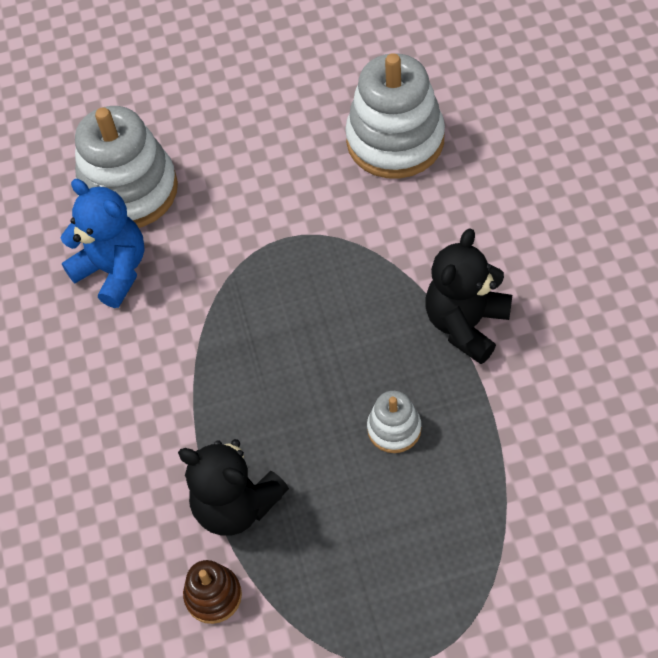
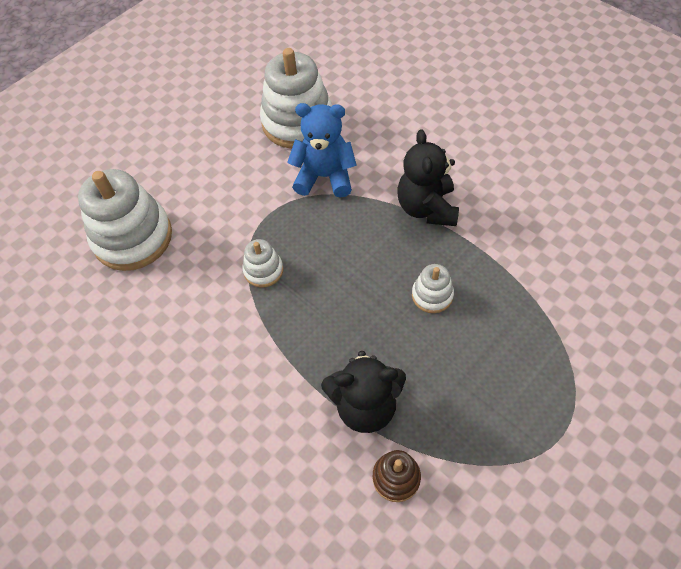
camera: 35 degrees left, 0 degrees up
(113, 270) = (159, 296): blue teddy bear -> blue teddy bear (324, 177)
(235, 300) = (263, 270): none -> white stacking toy

